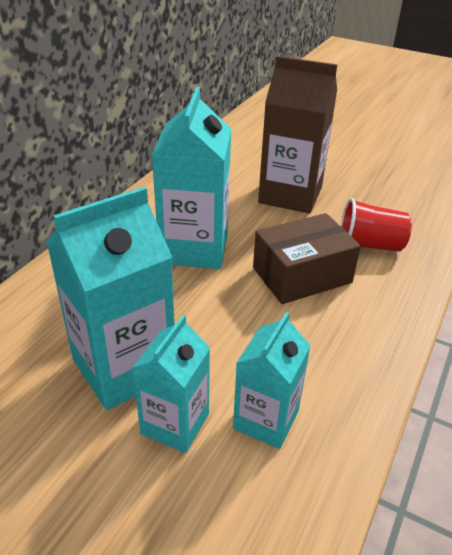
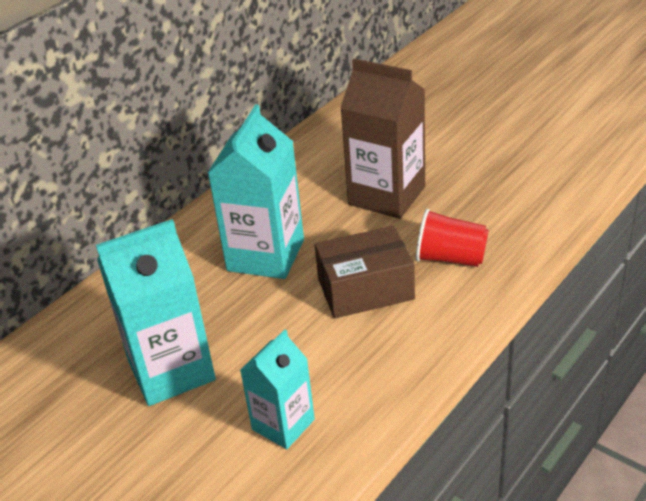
camera: 15 degrees right, 0 degrees up
(175, 424) = (203, 422): turquoise carton -> none

